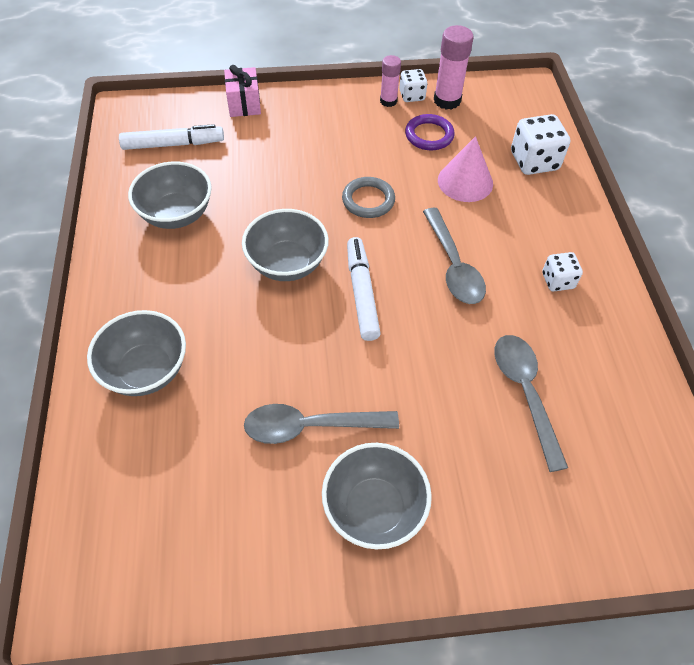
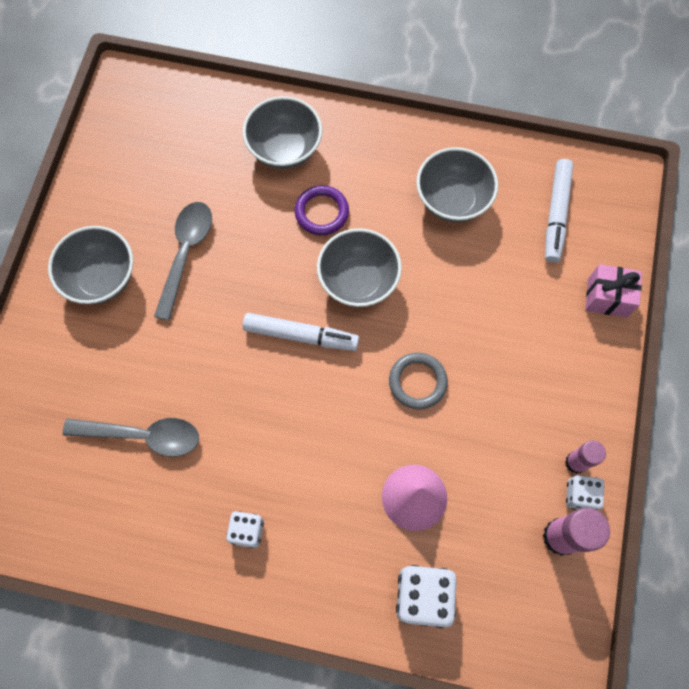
camera: 110 degrees right, 15 degrees up
(429, 135) = (501, 487): purple ring -> purple ring (322, 212)
(453, 265) = (303, 433): grey spoon -> none

